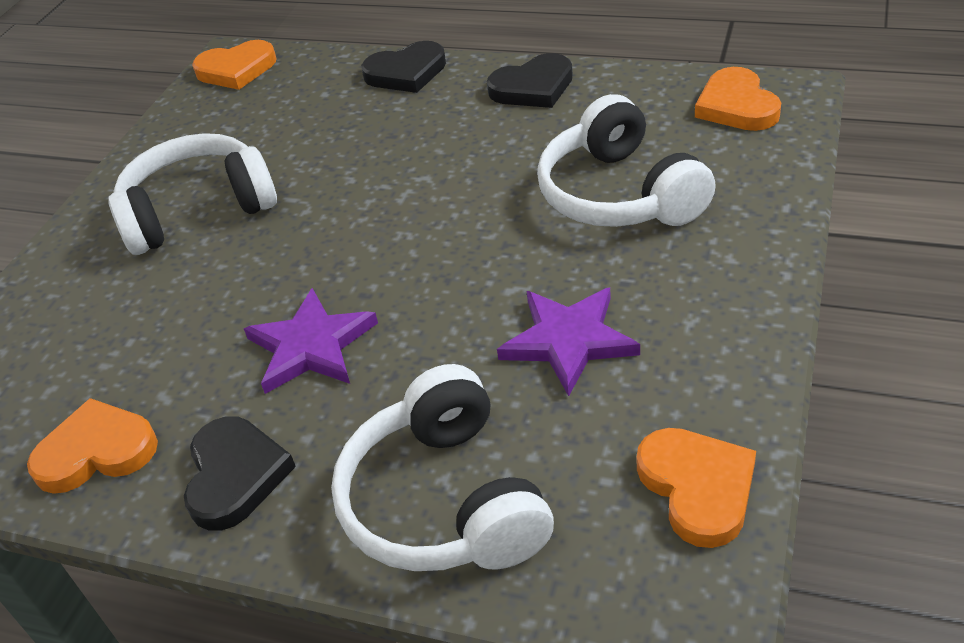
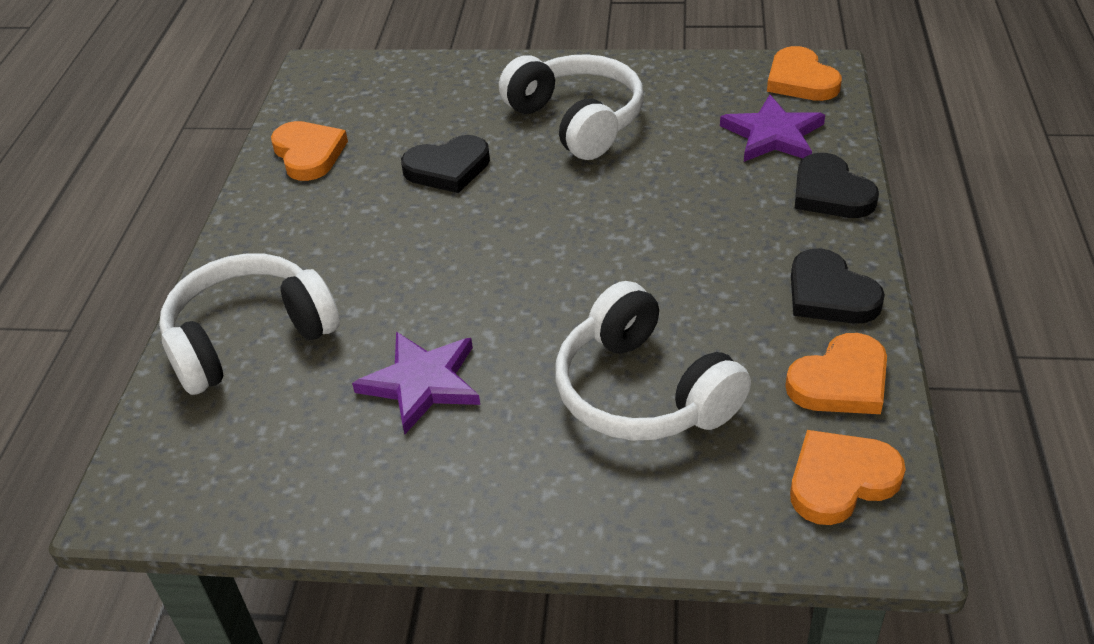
camera: 75 degrees right, 0 degrees up
(235, 475) = (282, 224): black heart -> black heart (448, 168)
(311, 346) = (413, 228): purple star -> purple star (773, 135)
(619, 194) = (643, 392): white headphones -> white headphones turned 90 degrees counterclockwise
(697, 488) = (248, 489): orange heart -> orange heart (841, 381)

